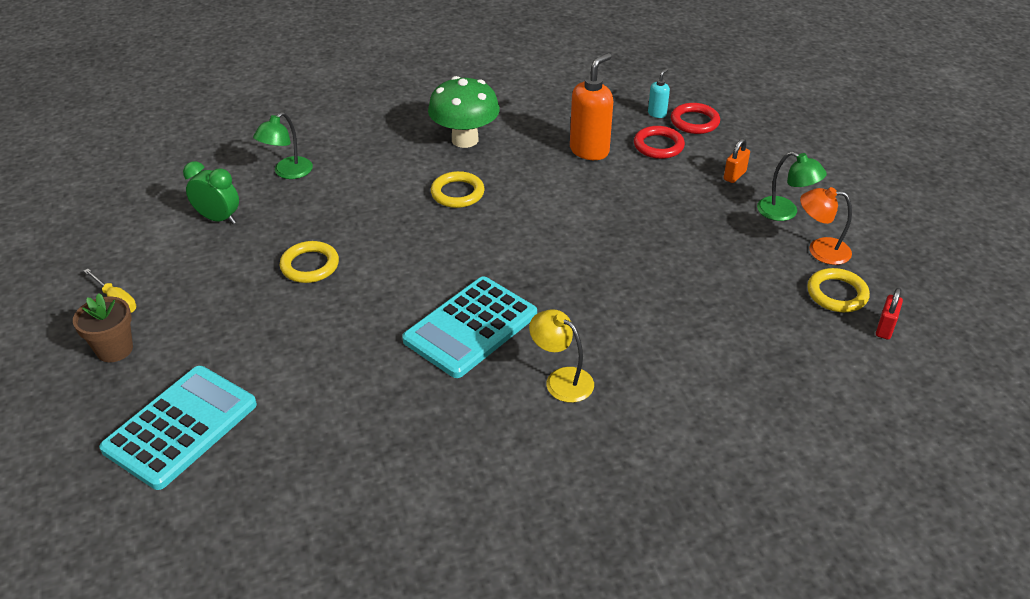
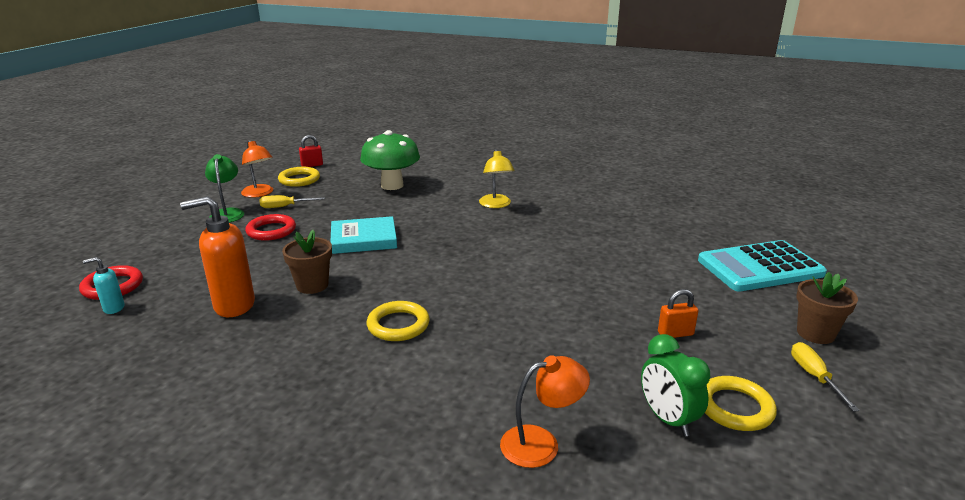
camera: 140 degrees left, 15 degrees down
(287, 172) = (541, 443): green lamp -> orange lamp
(310, 265) = (597, 325): yellow ring -> yellow ring (735, 407)
(465, 140) = (304, 377): green mushroom -> green mushroom (392, 185)
(470, 327) = (515, 241): turquoise calculator -> none
(568, 189) = (312, 285): none -> brown flower pot
(611, 250) = (364, 239): none -> turquoise book
(658, 146) = (182, 283): red ring -> red ring (271, 231)
(734, 175) = (196, 241): orange padlock -> orange padlock (675, 334)
(757, 248) = (285, 207): none -> yellow screwdriver

